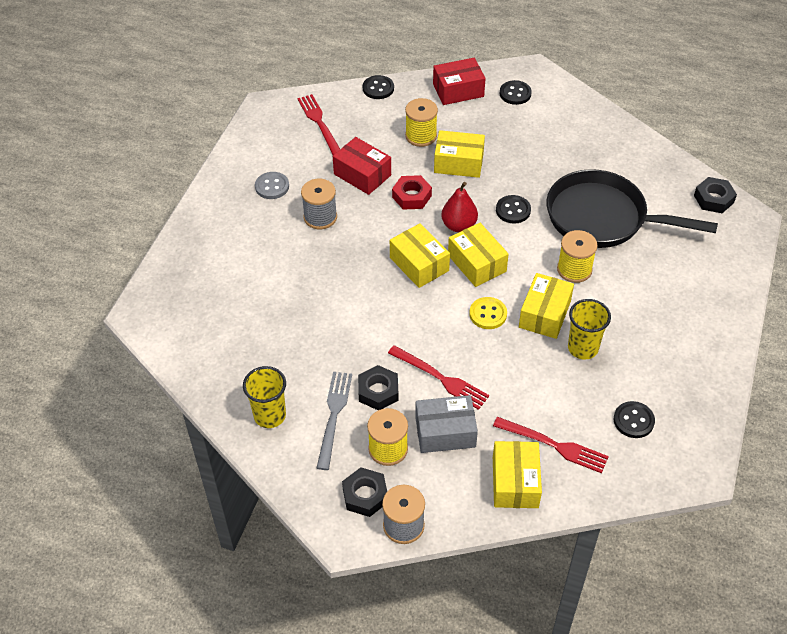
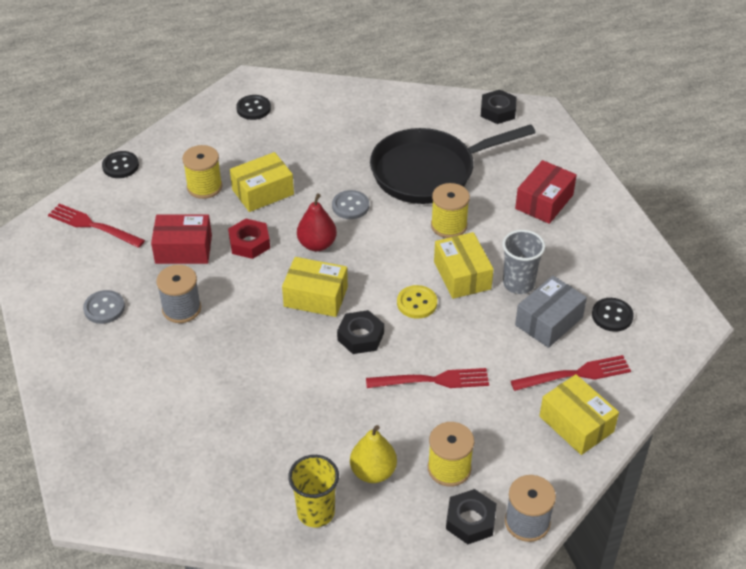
camera: 40 degrees left, 5 degrees down
(334, 415) = (373, 472): grey fork -> yellow pear
(378, 391) = (391, 426): black nut -> black nut (360, 336)
(445, 432) = (481, 422): grey box -> grey box (549, 321)
(458, 90) = (199, 131): red box -> red box (544, 202)
(477, 263) = (364, 267): yellow box -> none
(513, 210) = (350, 206): black button -> grey button
(583, 348) = (518, 284): yellow cup -> grey cup

